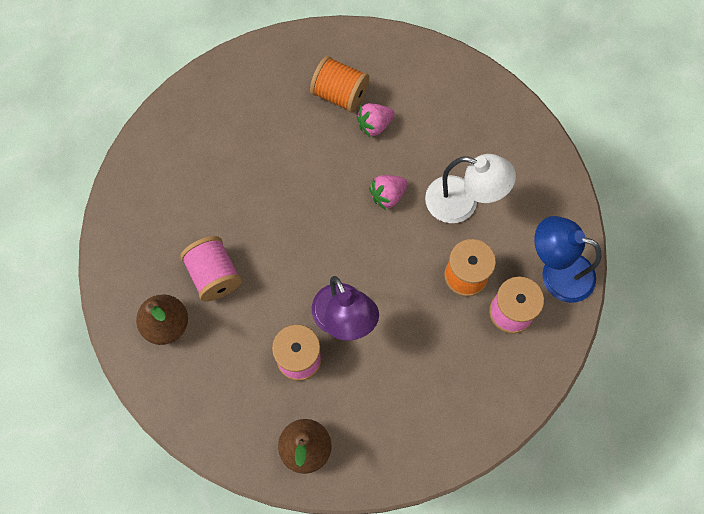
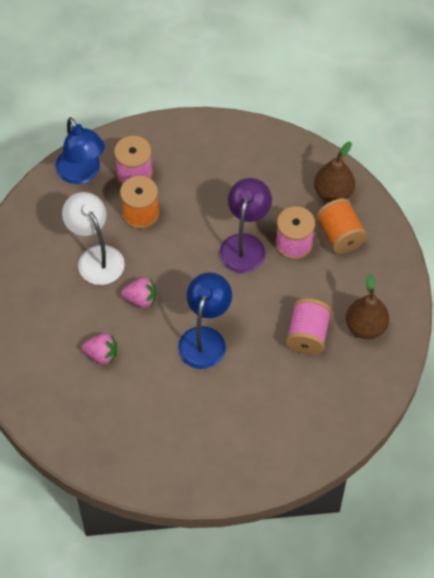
camera: 140 degrees left, 10 degrees down
(302, 203) = (205, 338): none -> blue lamp
(340, 94) = (104, 397): orange spool -> orange spool (340, 235)

